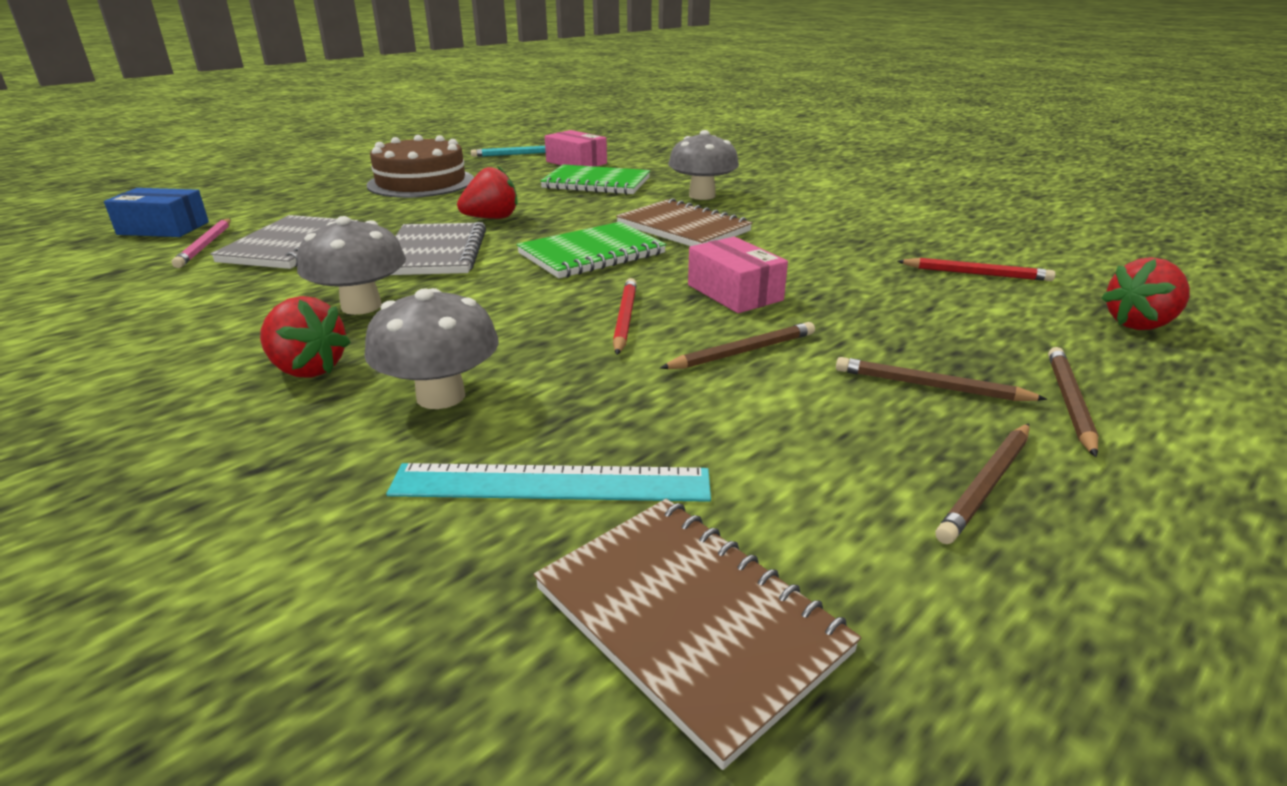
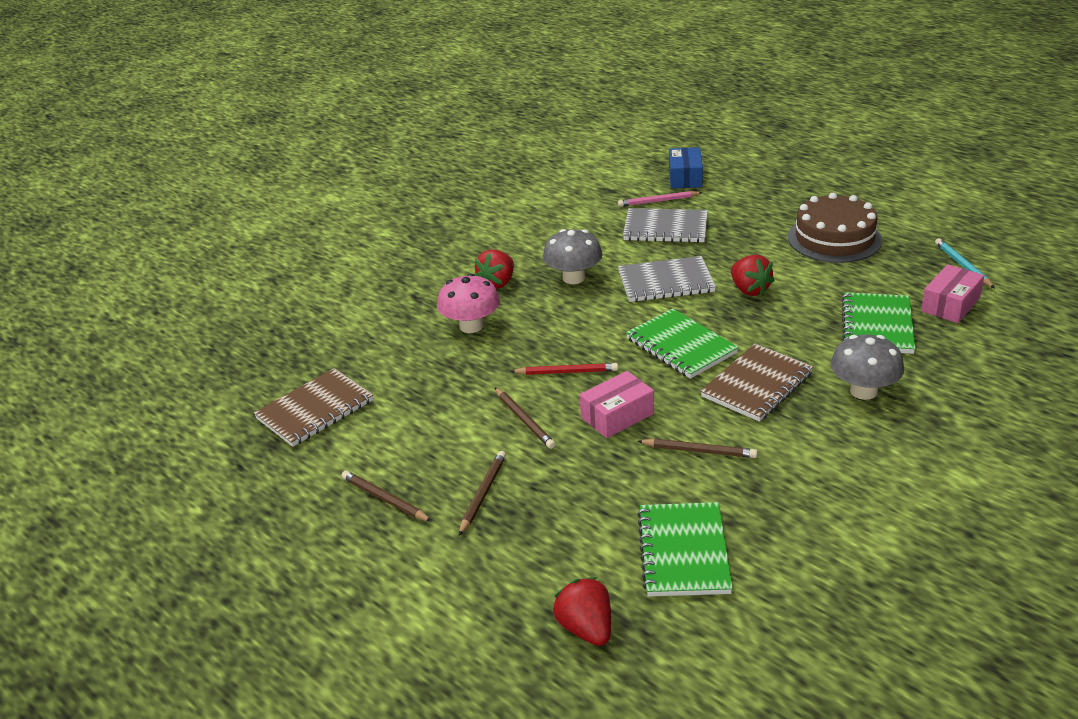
camera: 90 degrees right, 5 degrees up
(441, 396) = (471, 326): grey mushroom -> pink mushroom
(551, 483) = (398, 369): turquoise ruler -> none
(976, 274) = (683, 552): red pencil -> green notebook
(1069, 402) = (463, 551): brown pencil -> brown pencil (699, 451)

